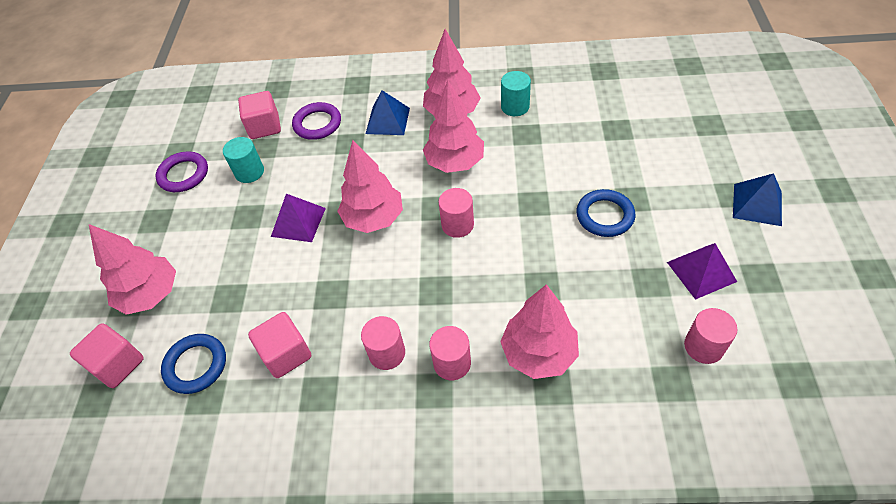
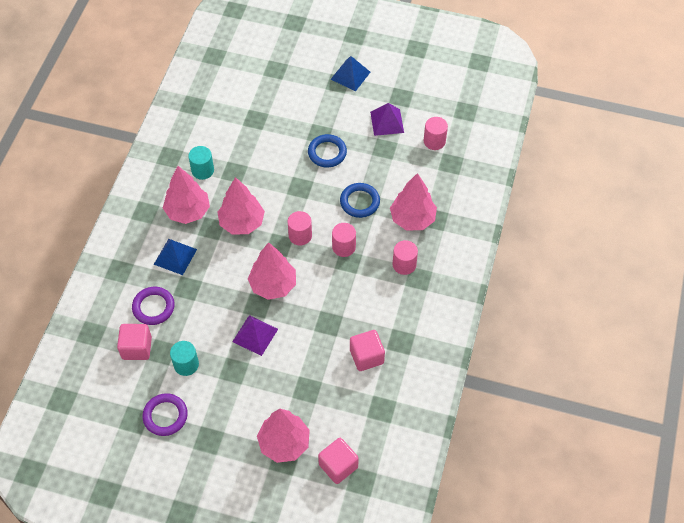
camera: 80 degrees left, 5 degrees up
(196, 365) = (356, 413): blue ring -> blue ring (359, 202)
(387, 353) = (385, 298): pink cylinder -> pink cylinder (344, 247)

